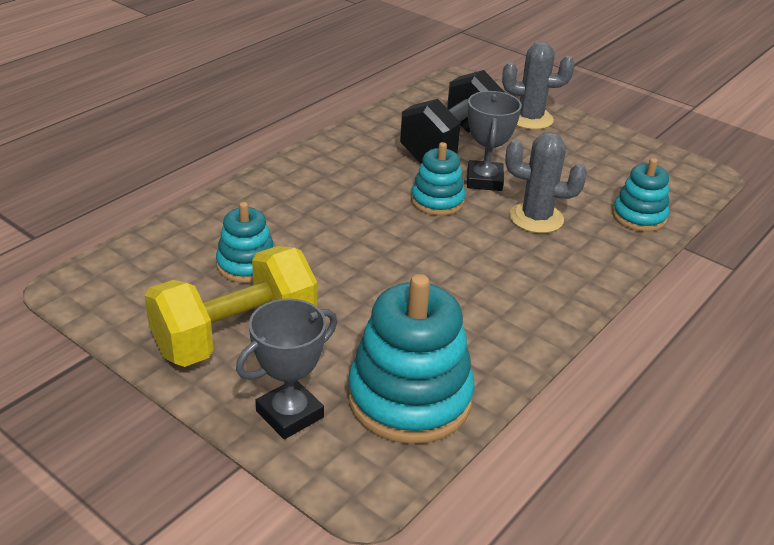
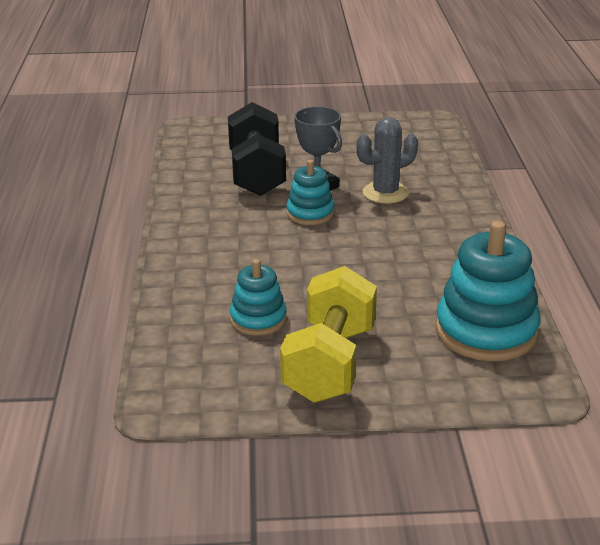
camera: 40 degrees left, 5 degrees down
(289, 414) = (439, 382): grey trophy -> none
(530, 119) = (280, 133): grey cactus -> none
(639, 216) = (438, 162): turquoise stacking toy -> none

